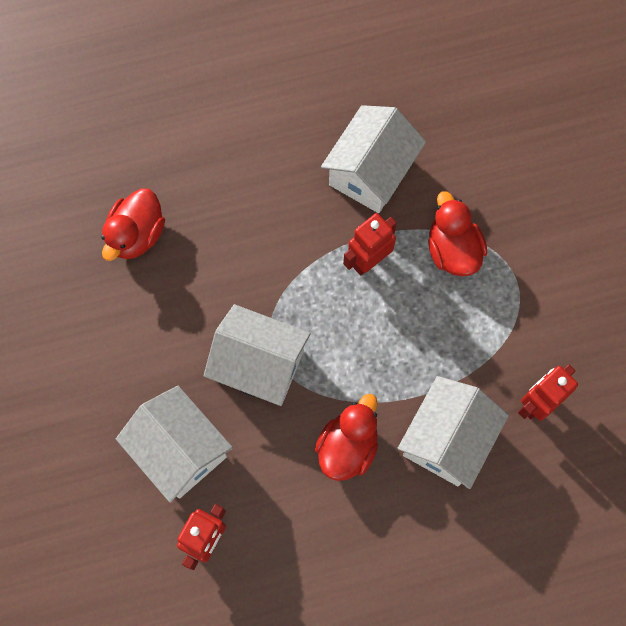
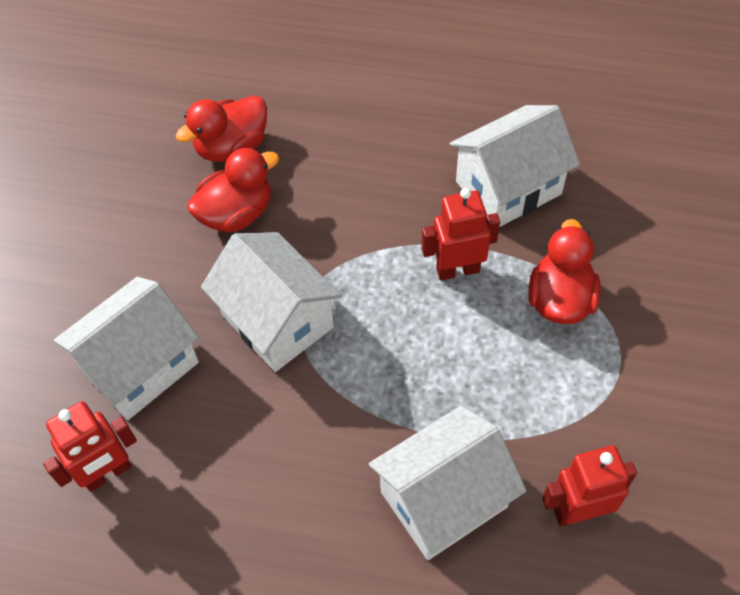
camera: 30 degrees right, 15 degrees down
(180, 450) = (140, 366): white house -> white house turned 60 degrees clockwise
(347, 446) = (323, 450): red duck -> red duck (237, 213)

